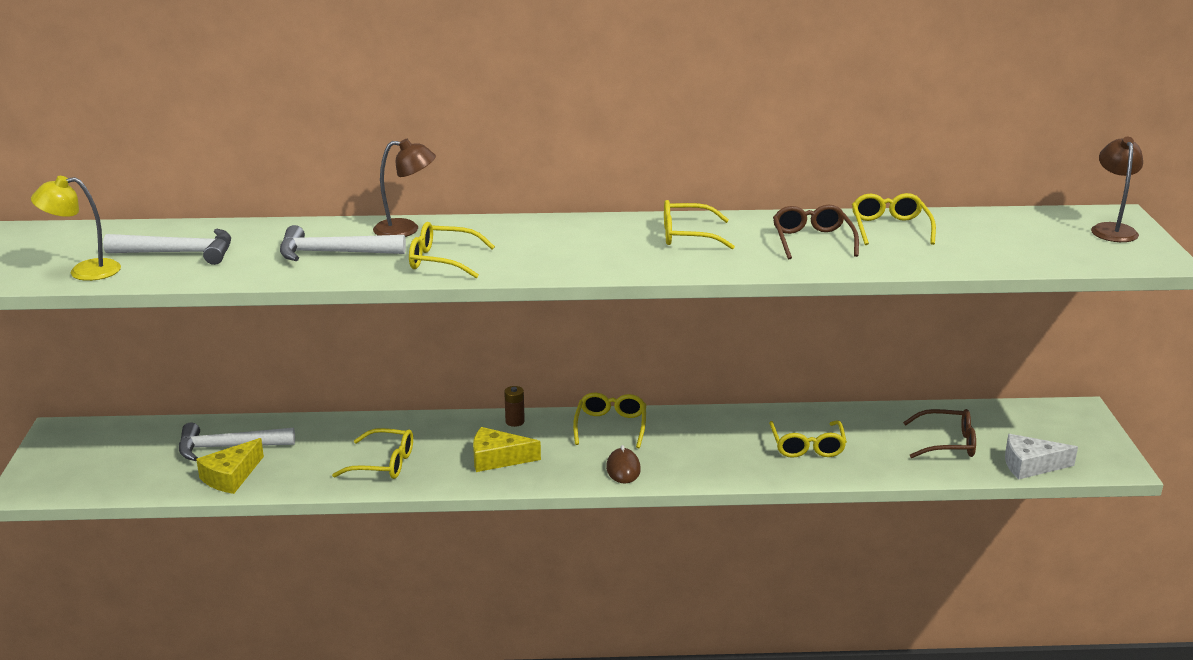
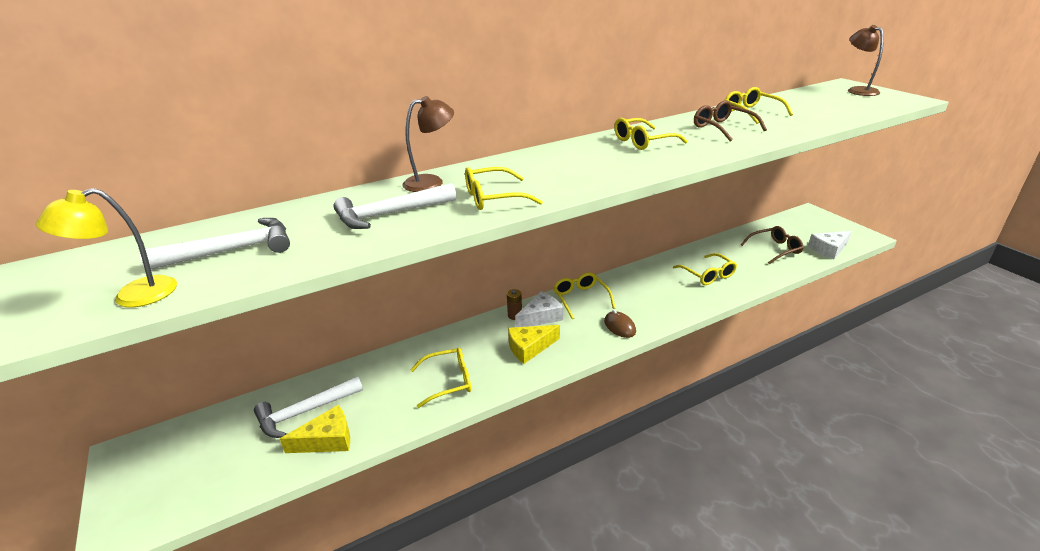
camera: 25 degrees left, 5 degrees up
(231, 476) = (327, 439): yellow cheese -> yellow cheese turned 120 degrees counterclockwise
(543, 432) = (541, 317): none -> white cheese

